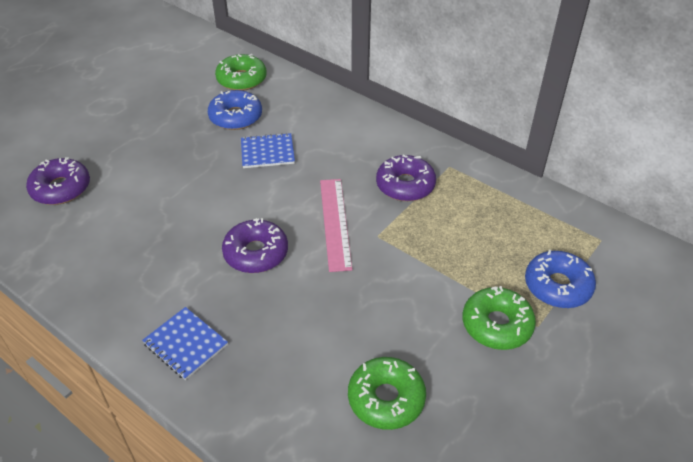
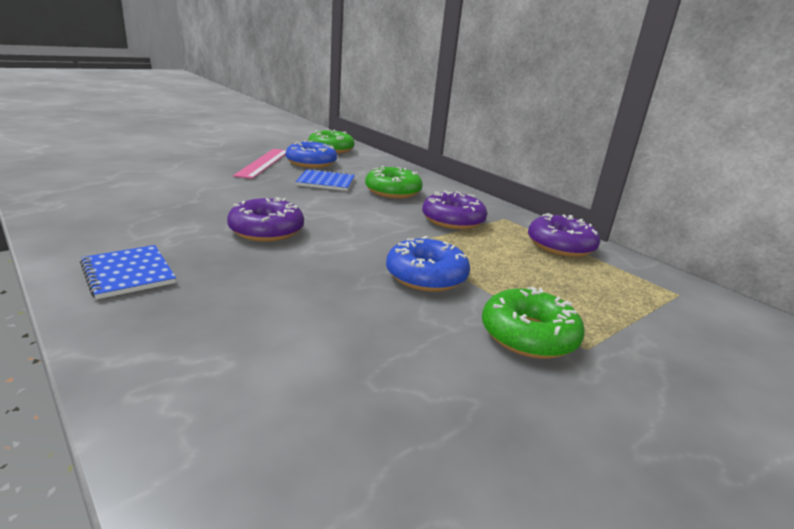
camera: 10 degrees right, 20 degrees down
(61, 188) = (120, 167): purple donut -> purple donut (560, 245)
(335, 223) = (365, 228): pink ruler -> pink ruler (264, 163)
(386, 399) = (342, 373): green donut -> green donut (393, 191)
(557, 286) = (619, 319): blue donut -> blue donut (426, 276)

